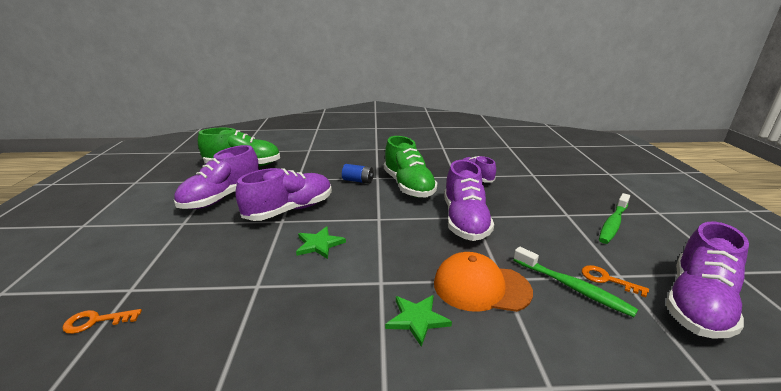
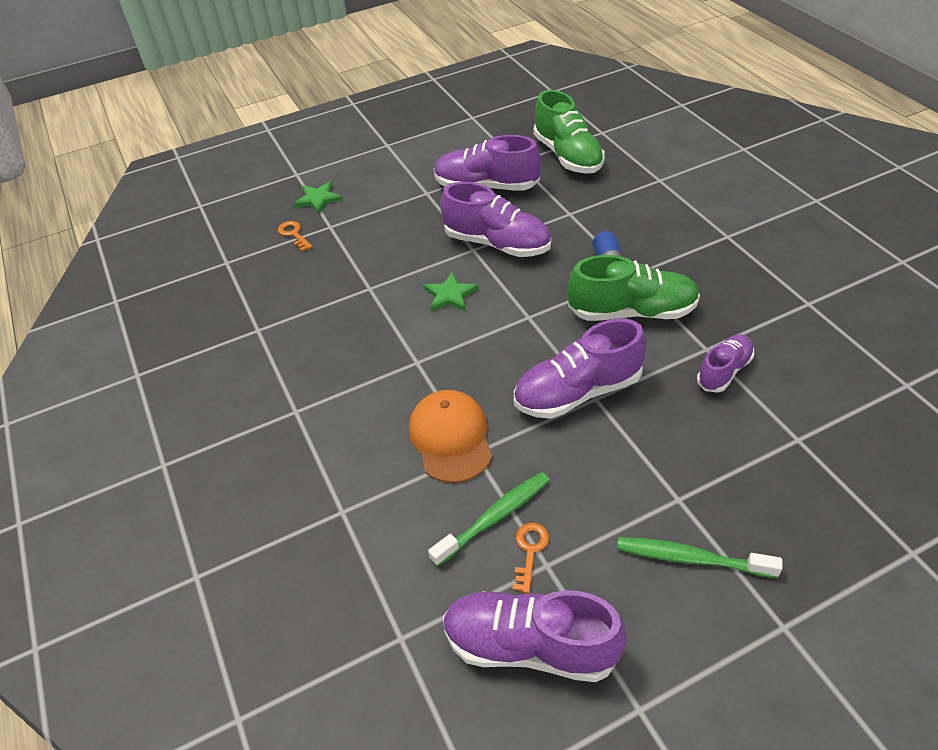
camera: 70 degrees right, 20 degrees up
(408, 186) = (632, 312): green shoe -> green shoe turned 135 degrees counterclockwise
(417, 319) = (380, 404): green star -> green star (318, 199)
(572, 287) = (494, 517): green toothbrush -> green toothbrush turned 150 degrees counterclockwise

